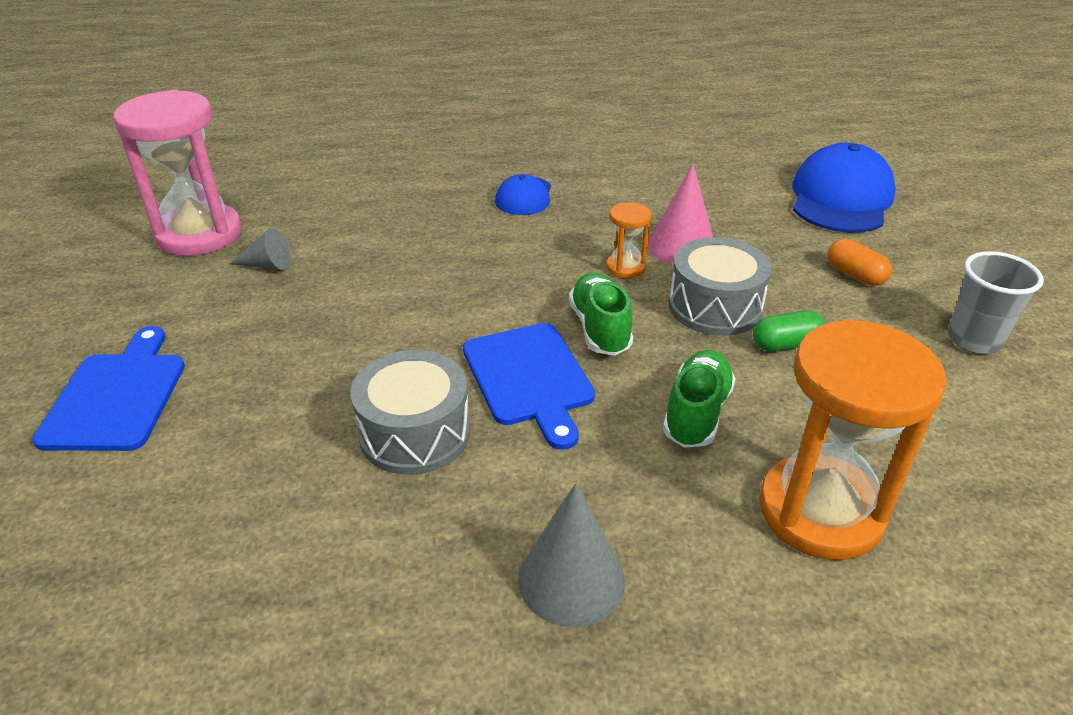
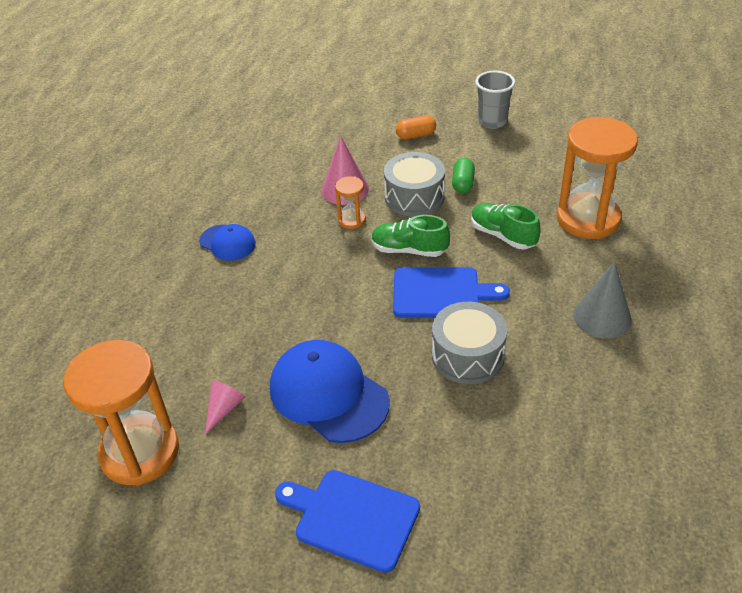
camera: 65 degrees left, 5 degrees up
(199, 234) = (140, 452): pink hourglass -> orange hourglass
(267, 265) = (224, 409): grey cone -> pink cone
(841, 198) = (335, 108): blue cap -> blue cap (328, 394)

